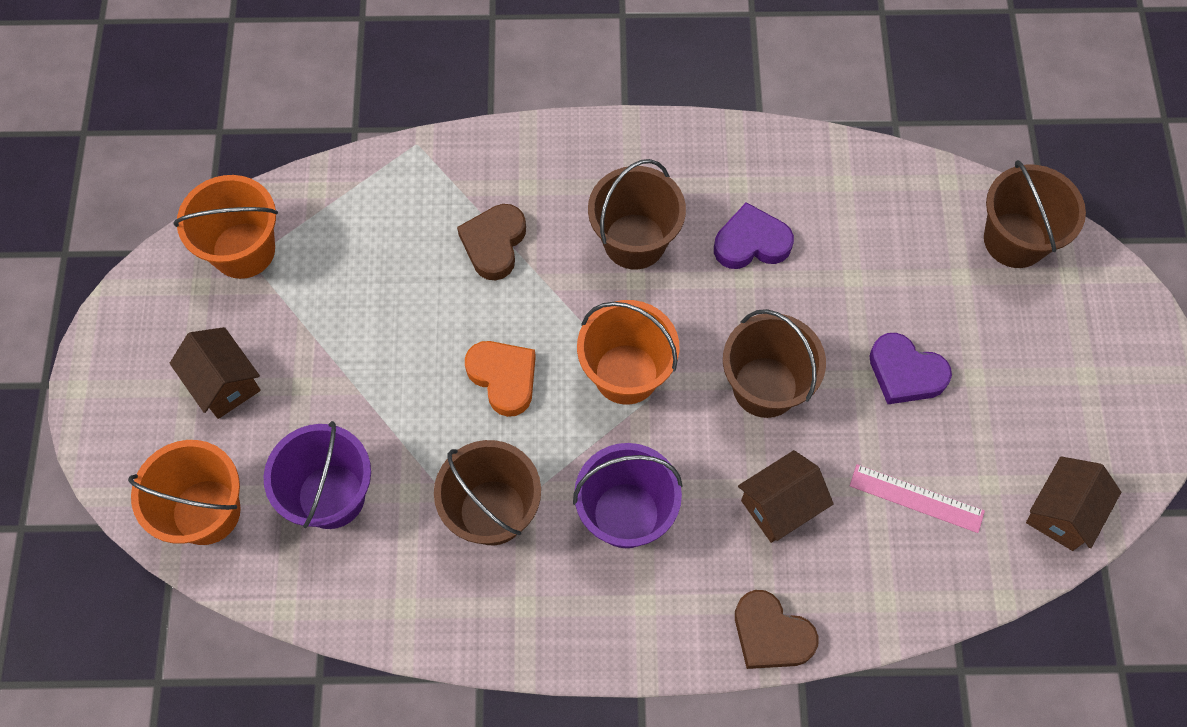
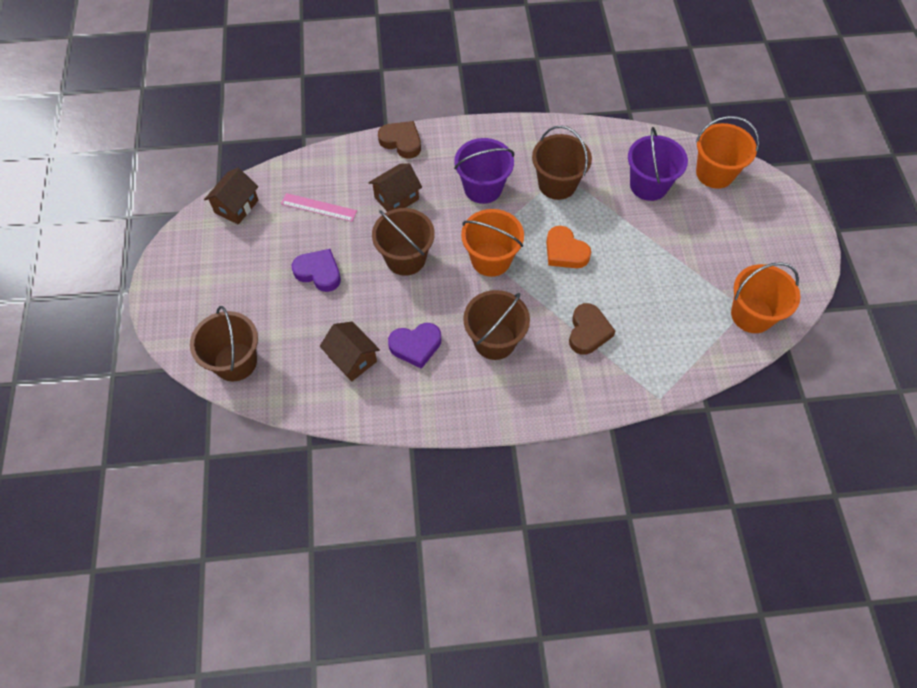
camera: 175 degrees right, 5 degrees down
(224, 383) = (731, 236): brown house -> brown house (352, 359)

